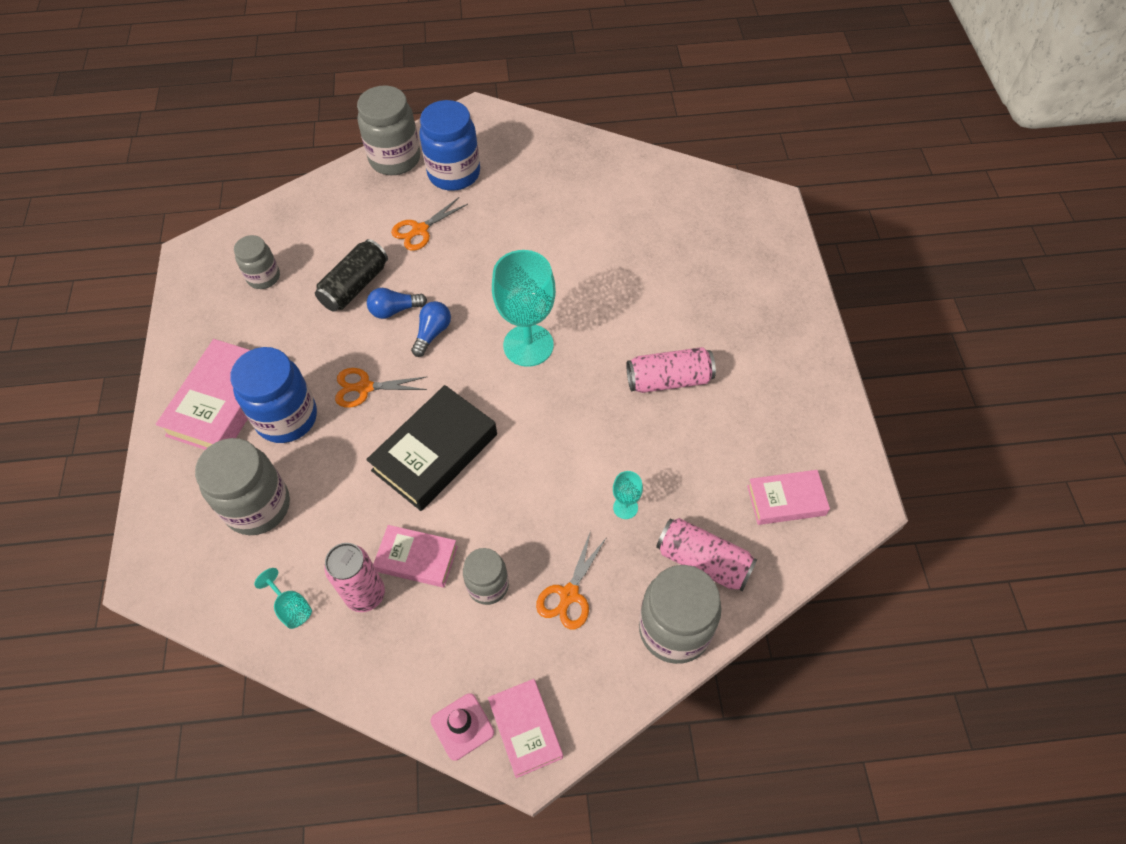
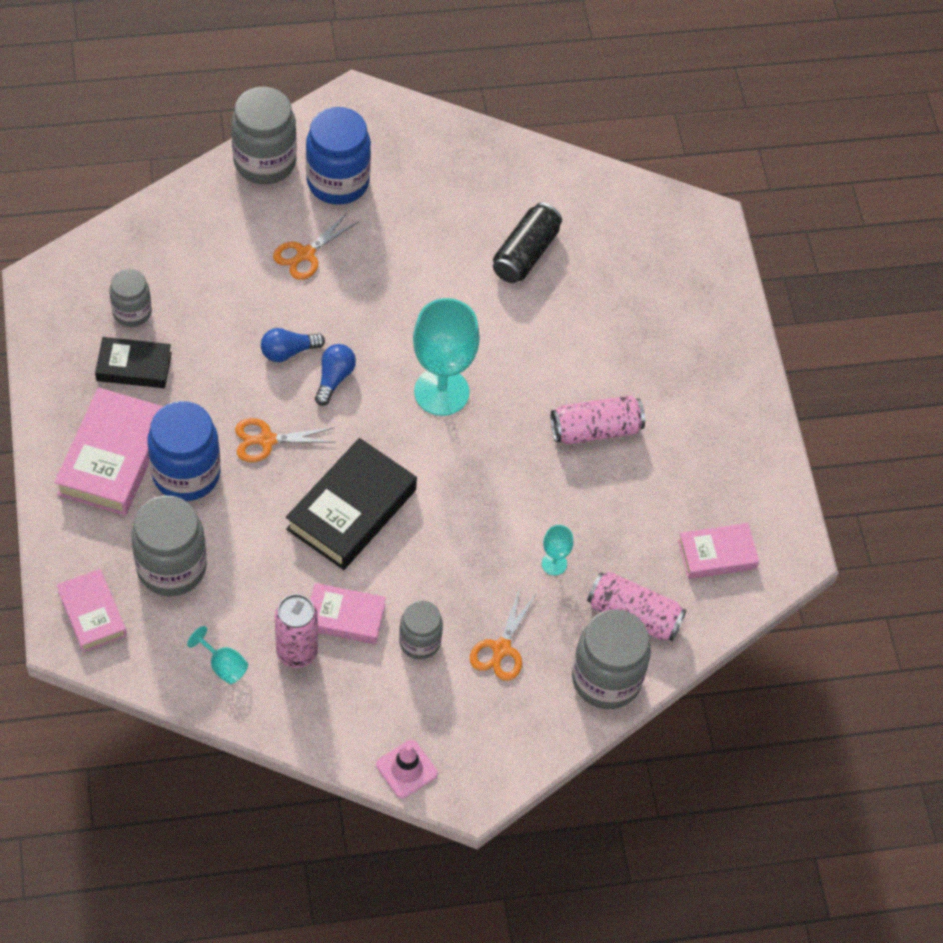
camera: 10 degrees left, 0 degrees up
(257, 323) = (134, 367): none -> black book
(355, 286) = (239, 323): black can -> black can (525, 253)
(525, 729) = (467, 770): pink book -> pink book (92, 614)

